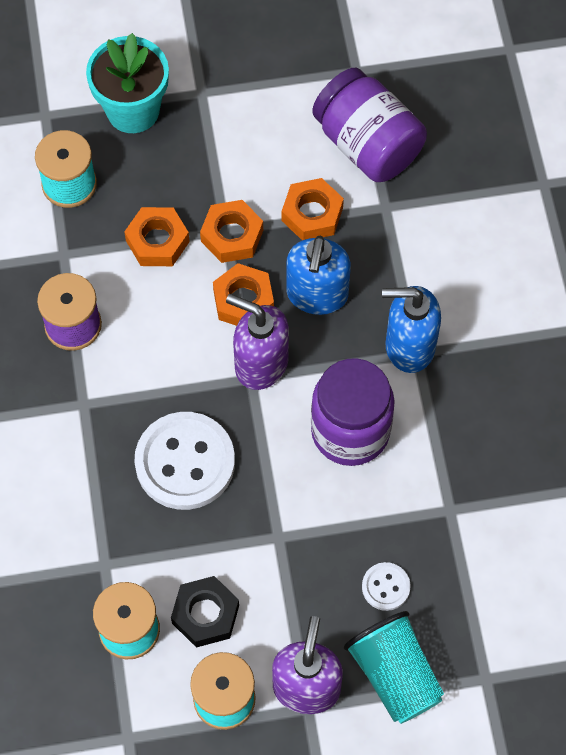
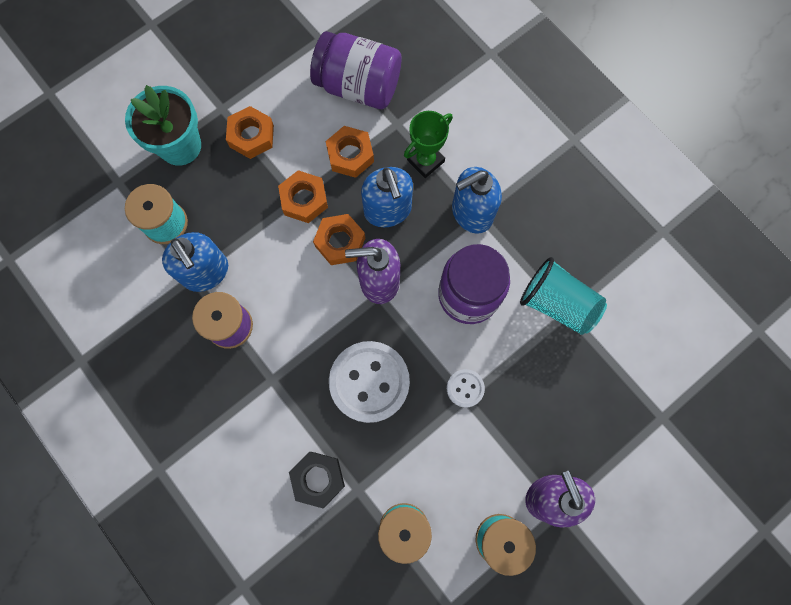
camera: 30 degrees left, 10 degrees up
(81, 257) = (206, 272): none -> blue soap dispenser
(157, 241) = (254, 231): orange nut -> orange nut (251, 136)
(205, 614) = (450, 485): black nut -> black nut (318, 479)
(385, 587) = (559, 392): white button -> white button (465, 388)
(393, 263) = (425, 161): none -> green trophy
(395, 675) = (602, 452): turquoise cup -> turquoise cup (557, 303)

